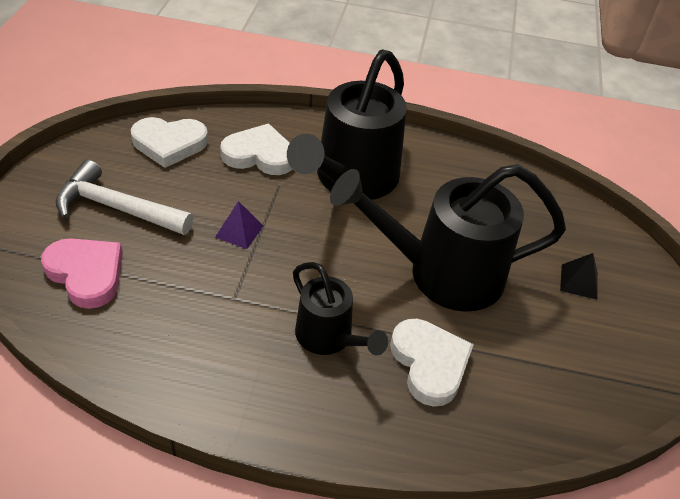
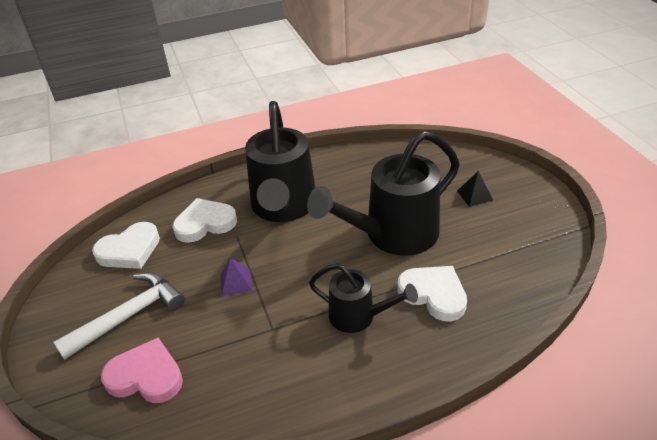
camera: 25 degrees left, 5 degrees down
(117, 208) = (129, 316): white hammer -> white hammer turned 150 degrees clockwise

